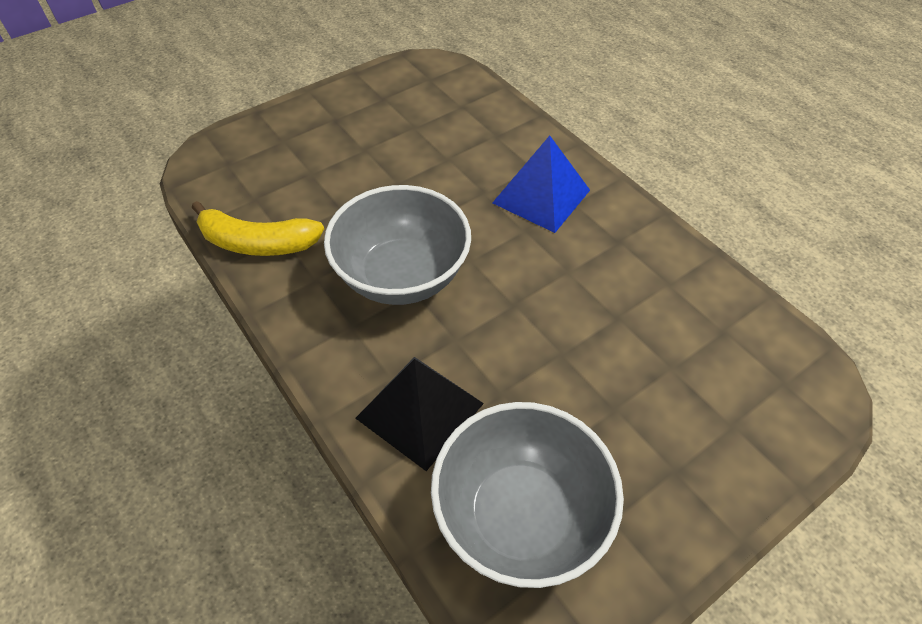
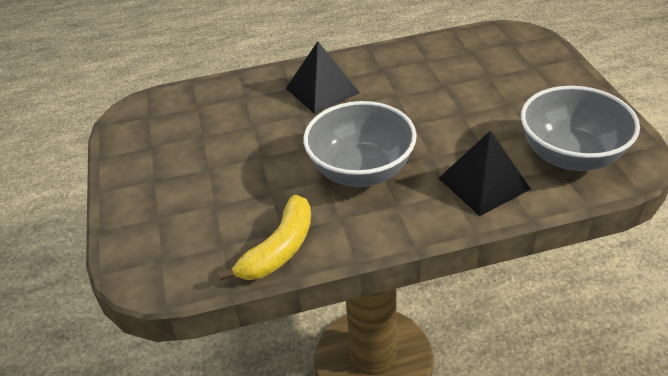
camera: 65 degrees left, 10 degrees down
(541, 196) = (322, 90): blue pyramid -> black pyramid

